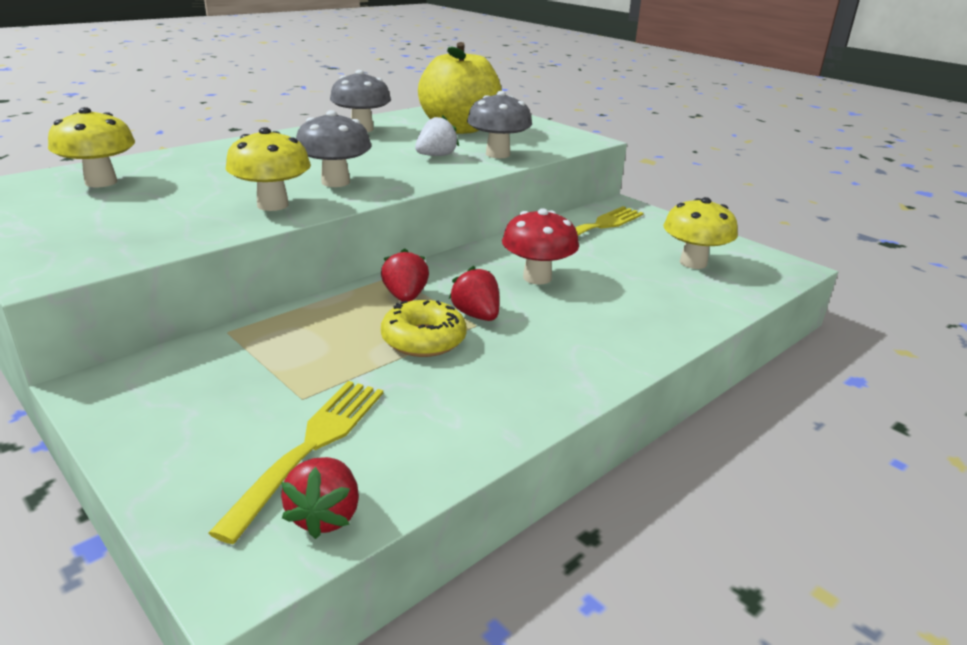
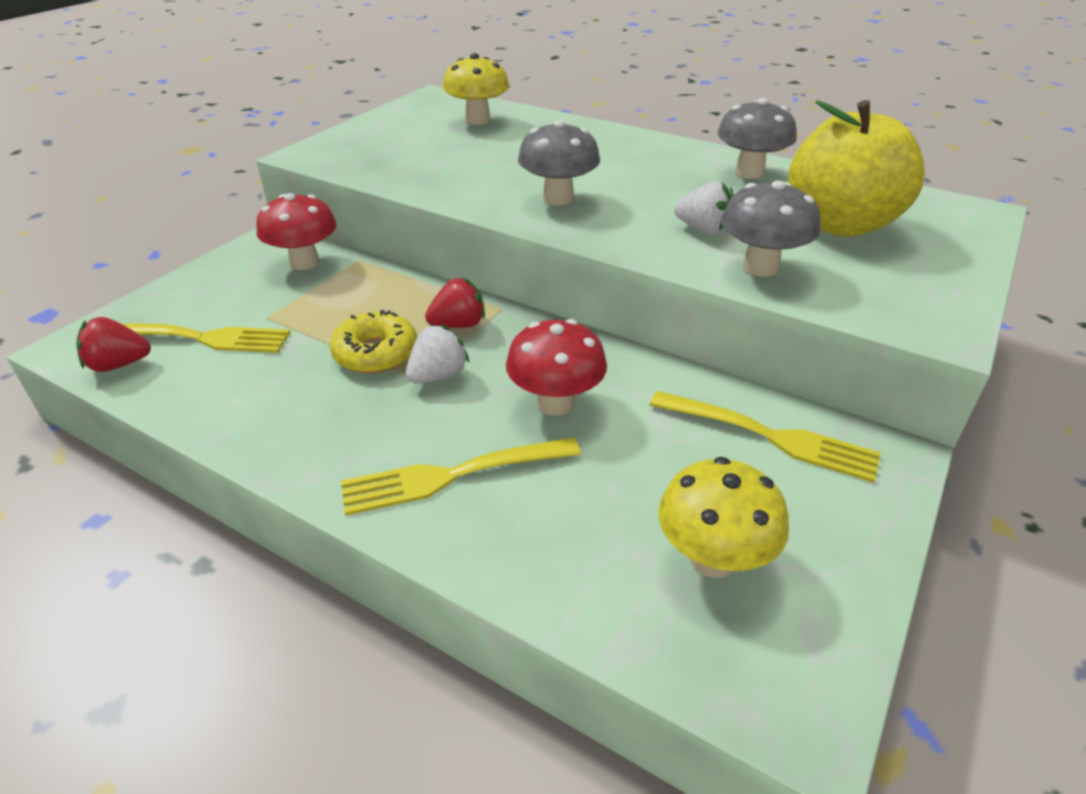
camera: 75 degrees right, 10 degrees up
(195, 365) = (305, 262): none -> red mushroom
(273, 205) = (474, 187): yellow mushroom -> none
(476, 315) = (438, 375): red strawberry -> white strawberry
(603, 325) = (454, 475): none -> yellow fork

